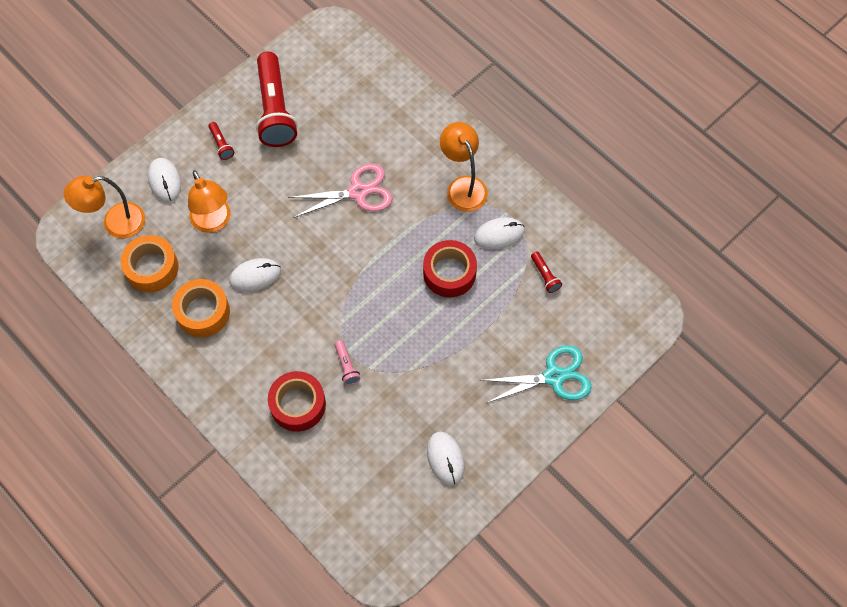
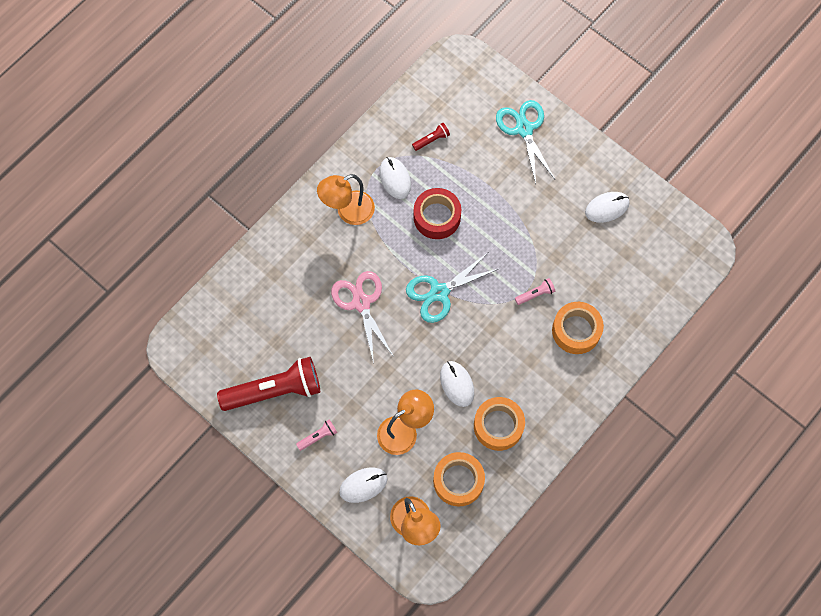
camera: 95 degrees left, 5 degrees up
(221, 144) = (318, 436): red flashlight -> pink flashlight
(298, 404) = (576, 330): red tape -> orange tape
(360, 268) = (439, 292): none -> turquoise scissors

